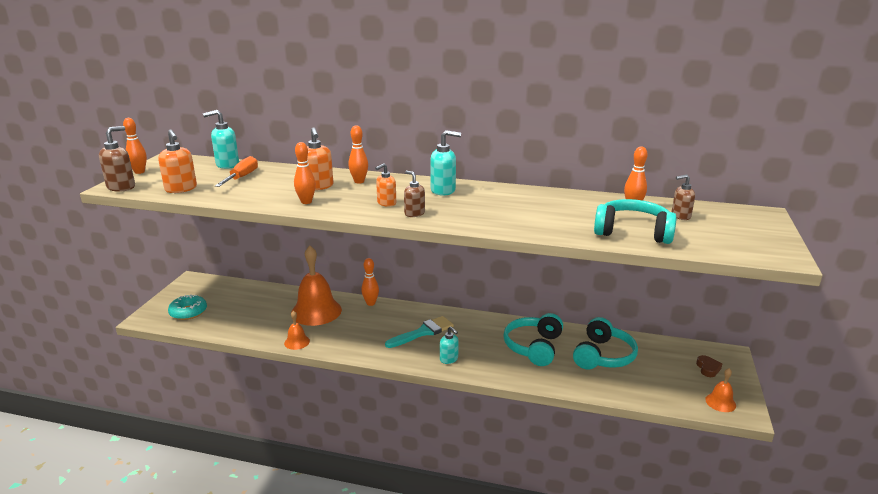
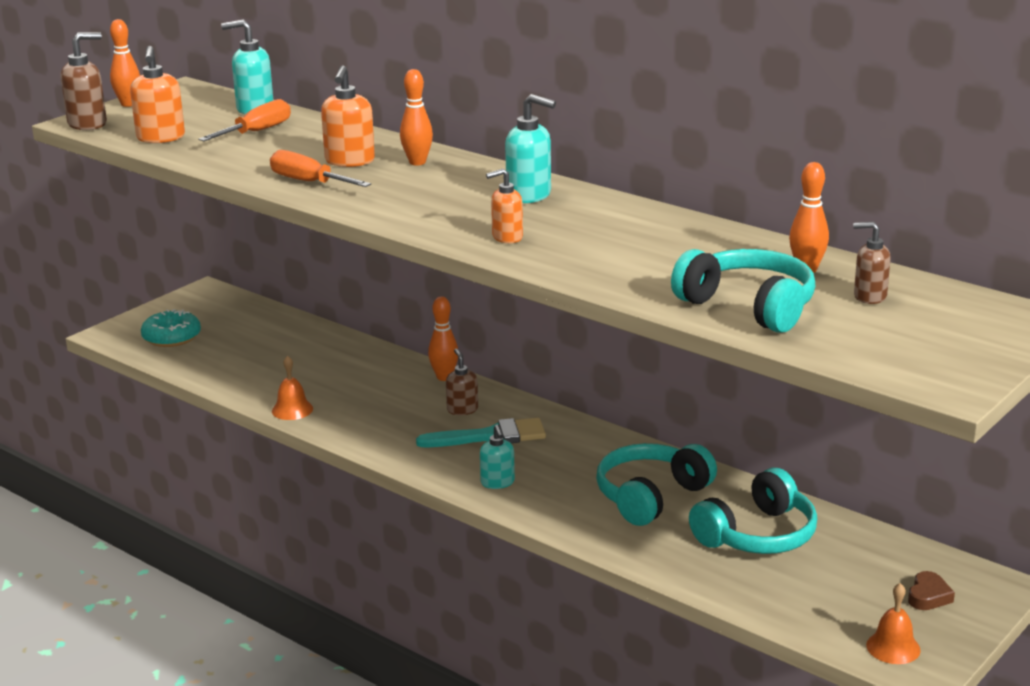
camera: 25 degrees right, 0 degrees up
(306, 202) = (309, 182): orange bowling pin -> orange screwdriver
(316, 311) = (352, 372): orange bell -> none
(386, 203) = (420, 202): orange soap dispenser -> orange soap dispenser (507, 237)
(414, 213) = (444, 224): brown soap dispenser -> brown soap dispenser (462, 410)

